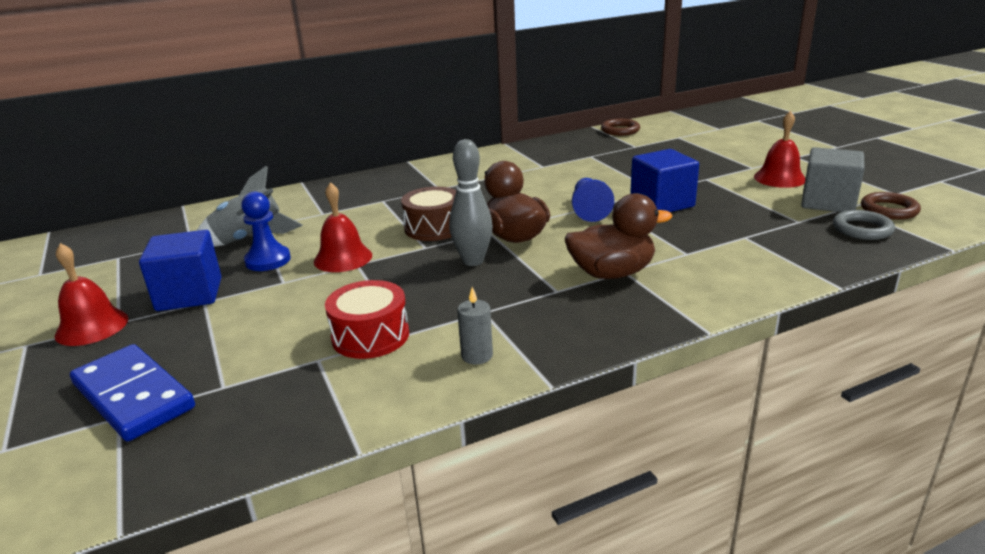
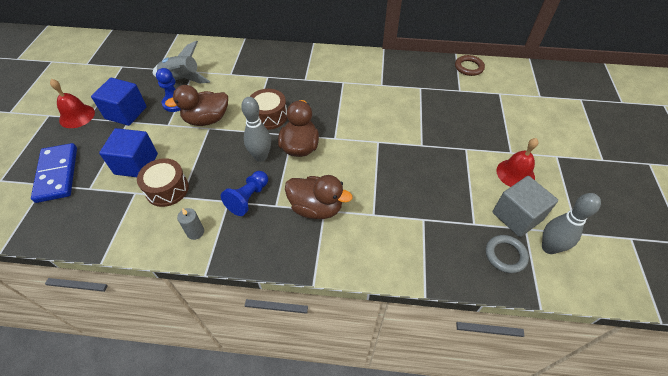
camera: 30 degrees right, 25 degrees up
(343, 258) = (207, 119): red bell -> brown duck
(370, 336) = (167, 189): red drum -> brown drum
(589, 210) = (363, 143): blue pawn -> blue pawn (248, 198)
(662, 203) = (411, 159): blue cube -> blue cube (136, 164)
(889, 210) = (549, 247): brown ring -> grey bowling pin

